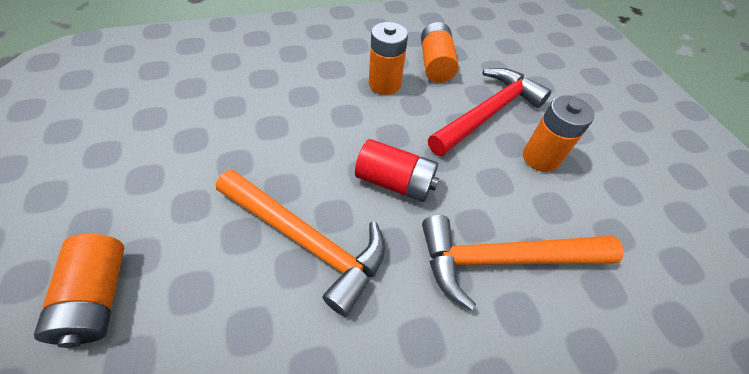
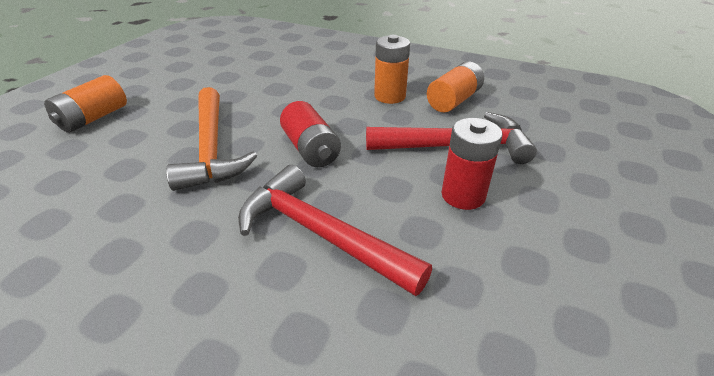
camera: 45 degrees right, 15 degrees down
(503, 260) = (320, 234): orange hammer -> red hammer
(540, 158) = (463, 195): orange battery -> red battery

